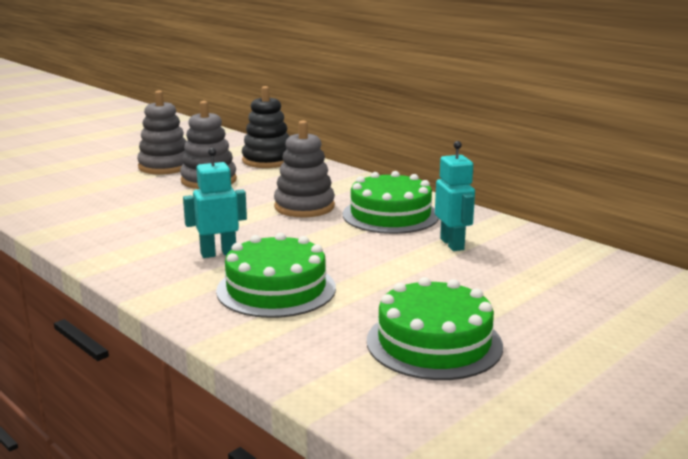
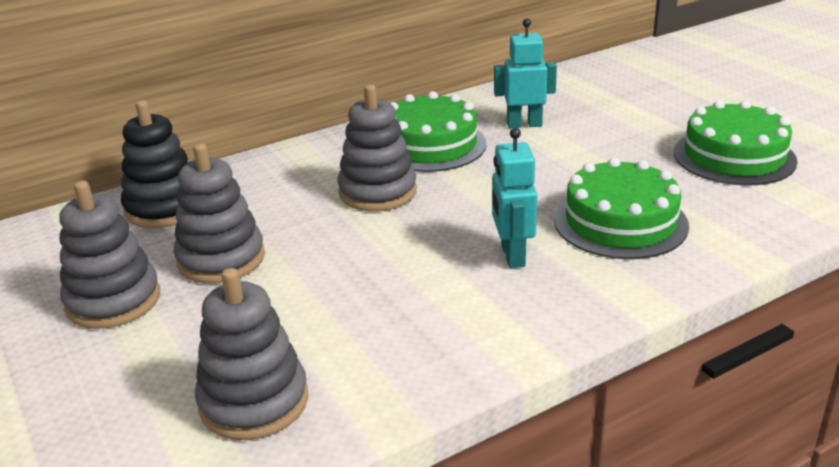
camera: 75 degrees left, 10 degrees up
(67, 205) = (254, 401): none -> grey stacking toy

